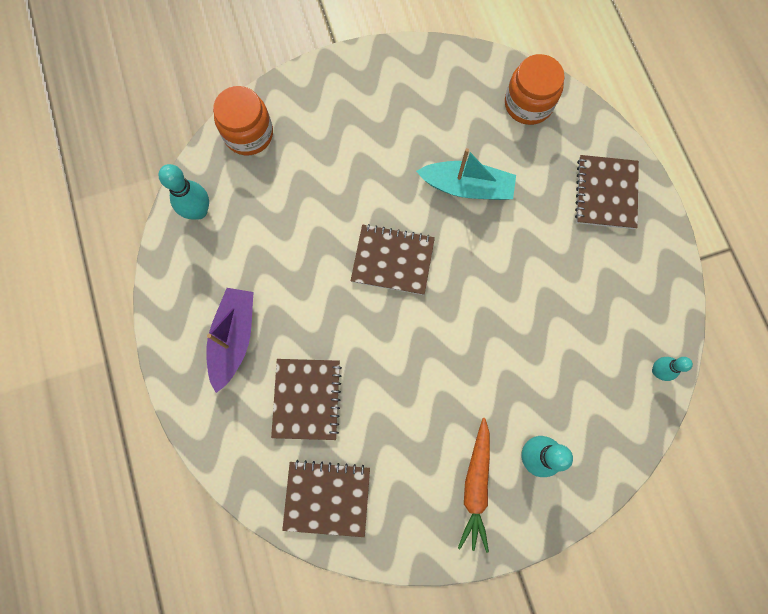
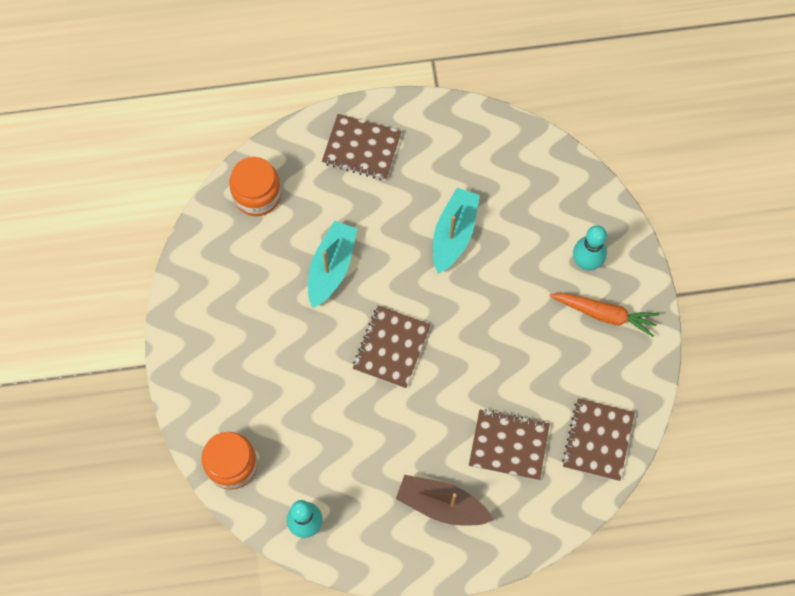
camera: 80 degrees left, 5 degrees down
(234, 339) = (442, 504): purple boat -> brown boat
(532, 303) = (454, 234): none -> turquoise boat
(657, 371) = (530, 147): turquoise bowling pin -> none

